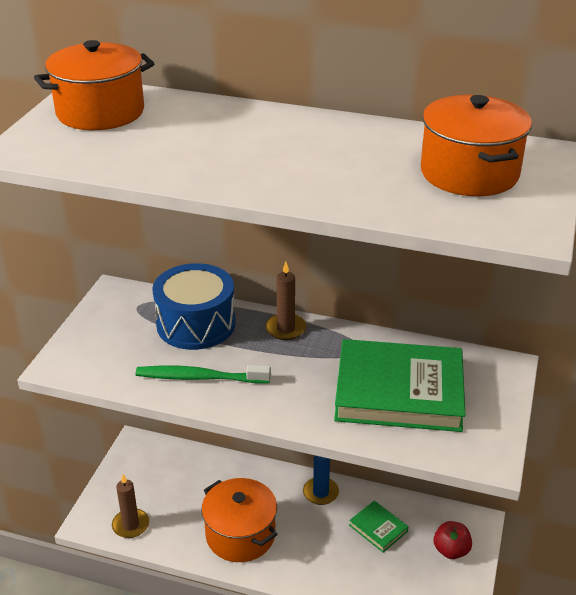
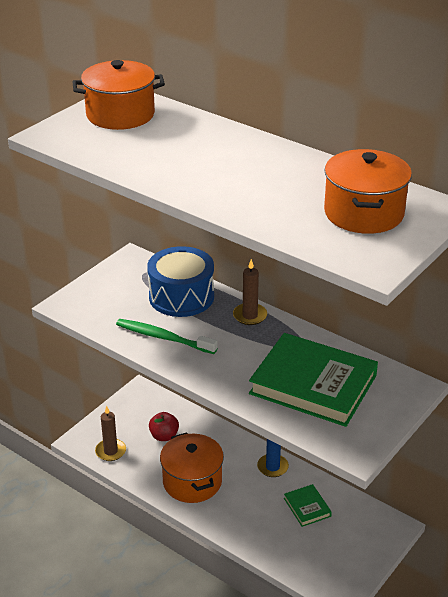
camera: 20 degrees right, 0 degrees up
(451, 550) = (360, 541): red apple -> red apple (164, 436)

